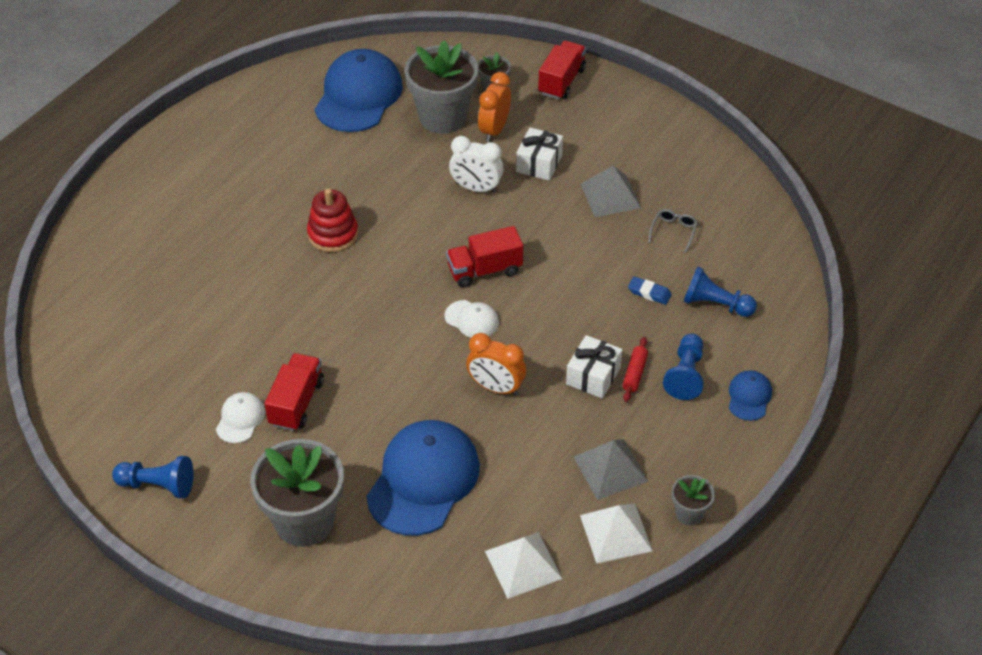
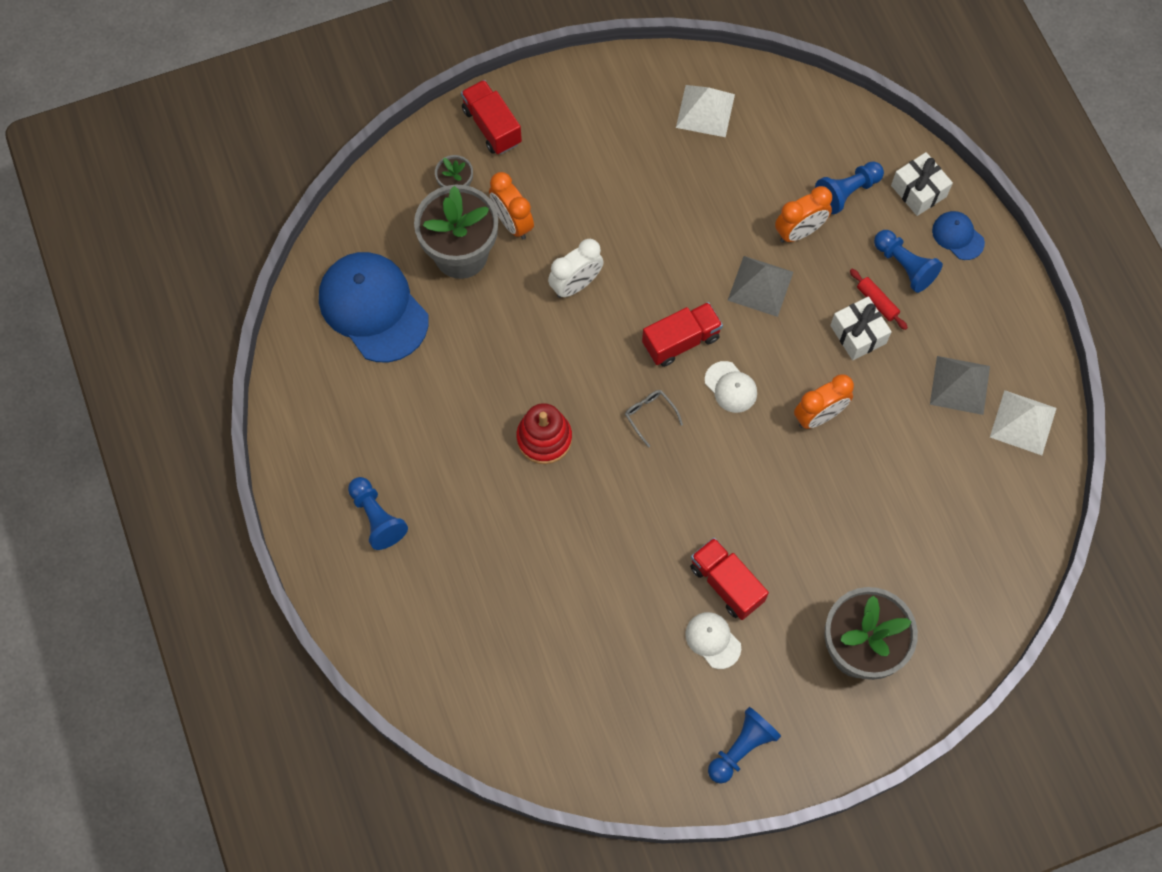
camera: 55 degrees left, 20 degrees up
(195, 178) = (377, 517): none -> blue pawn
(423, 480) = (878, 531): blue cap -> none
(472, 319) = (731, 387): white cap -> white cap turned 75 degrees clockwise
(484, 270) = (681, 341): red truck -> red truck turned 135 degrees counterclockwise
(523, 564) = (1009, 509): white pyramid -> white pyramid (705, 110)
(539, 163) = (584, 214): white gift -> white gift (918, 191)
(610, 195) = (666, 185): grey pyramid -> grey pyramid (760, 286)
(649, 293) = (799, 232): blue eraser -> orange clock
(673, 232) = (745, 166): grey glasses -> grey glasses (650, 416)
(689, 513) = (1039, 358): grey flower pot -> none

